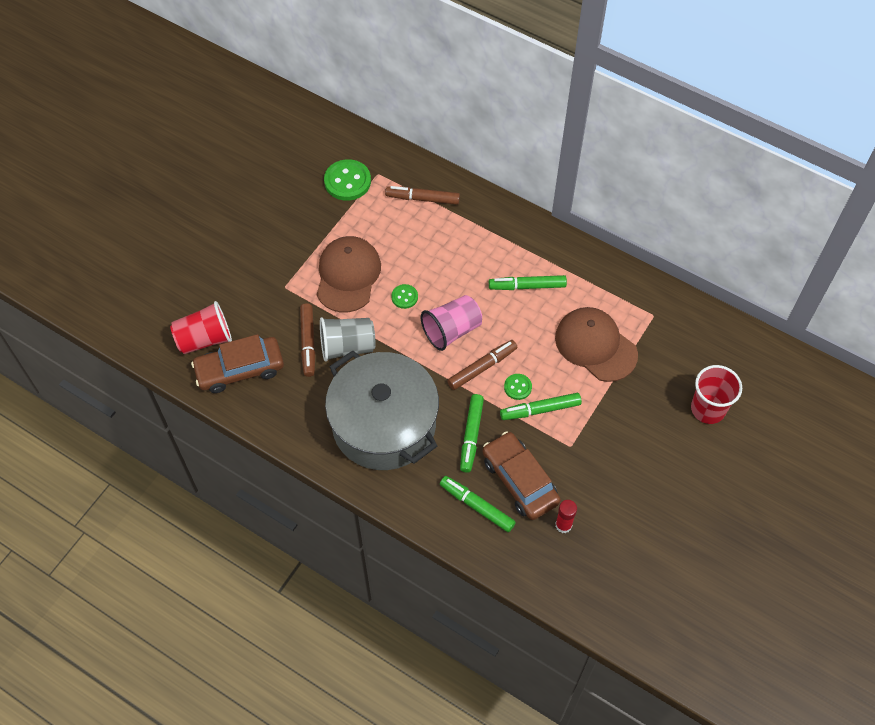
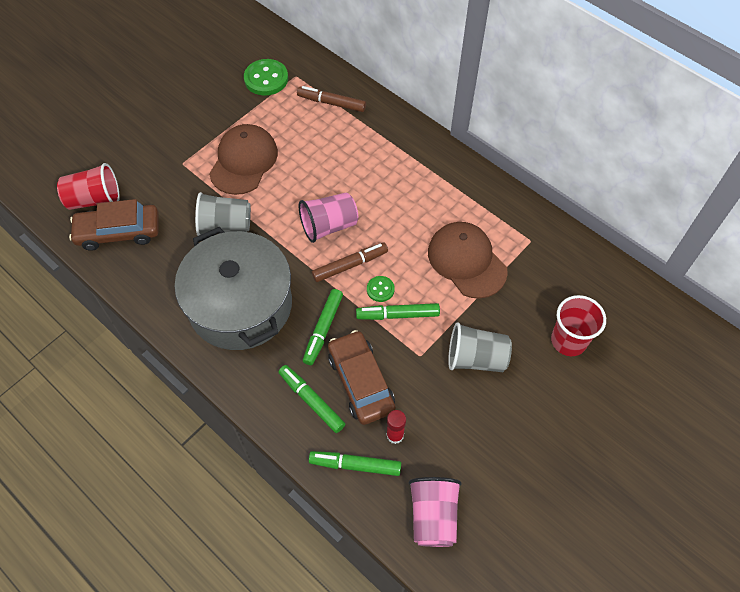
camera: 10 degrees right, 0 degrees up
(308, 343) = (189, 217): brown marker -> none
(404, 297) = (292, 188): green button -> none
(527, 286) = (412, 195): green marker -> green marker (355, 465)
(615, 592) = (433, 516): none -> pink cup
(624, 440) = (476, 358): none -> grey cup

